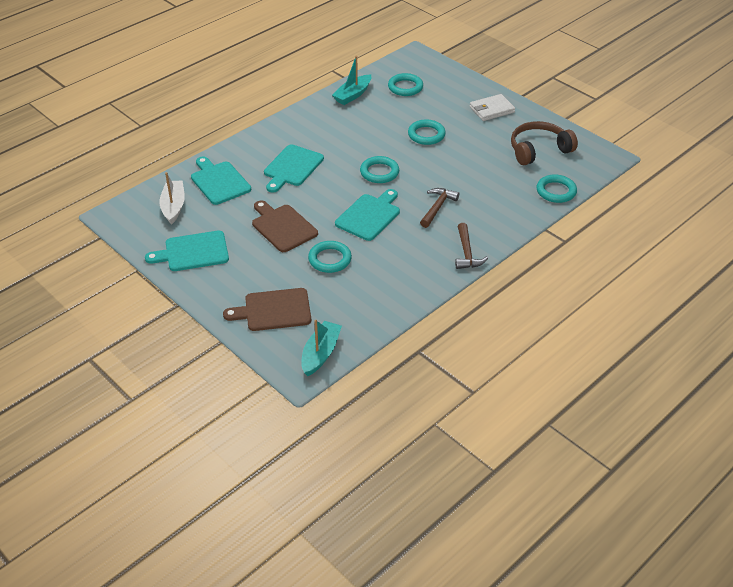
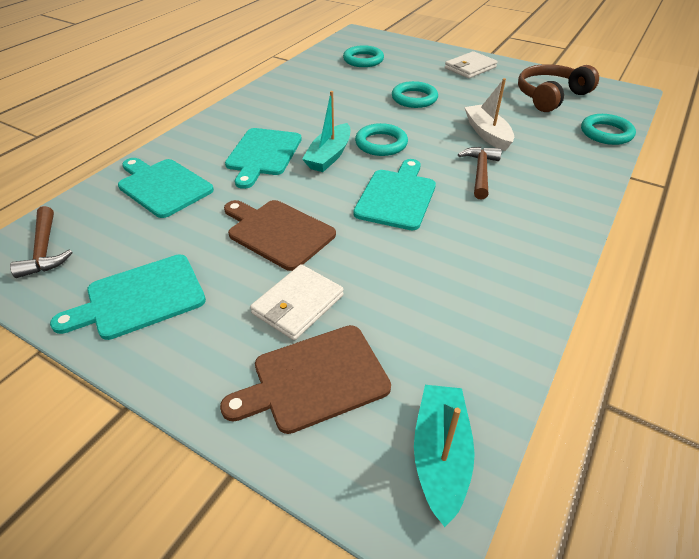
camera: 15 degrees left, 0 degrees up
(173, 206) = (96, 231): white boat -> white boat (487, 134)
(279, 272) = (298, 304): none -> white wallet
(330, 259) = (371, 268): turquoise ring -> none
(352, 95) = (307, 73): turquoise boat -> turquoise boat (329, 156)
(467, 253) = (560, 223): brown hammer -> brown hammer (45, 250)

